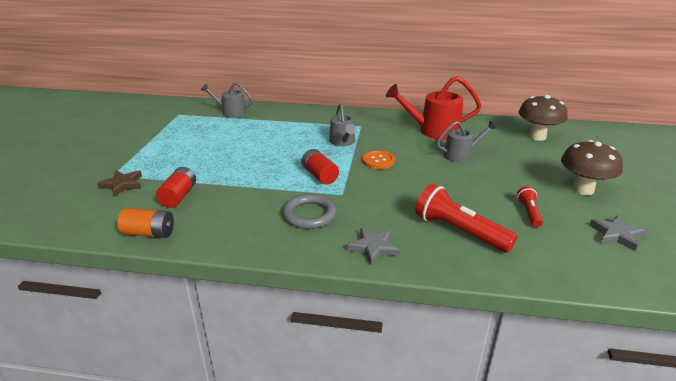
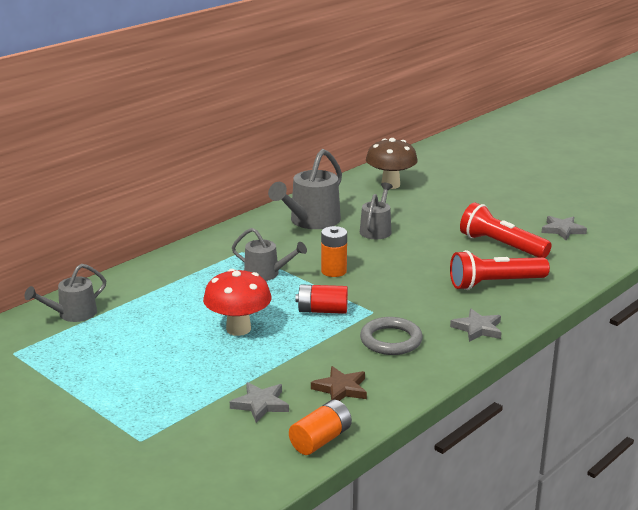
camera: 55 degrees left, 5 degrees down
(122, 184) = (179, 437): brown star -> brown star (341, 389)
(179, 196) = (260, 404): red battery -> grey star
(264, 158) = (238, 329): none -> red mushroom
(378, 161) = (333, 271): orange button -> orange battery
(433, 131) = (311, 221): red watering can -> grey watering can
(529, 212) = (501, 245): red flashlight -> red flashlight, size x1.91
(583, 190) = (495, 211): brown mushroom -> none

